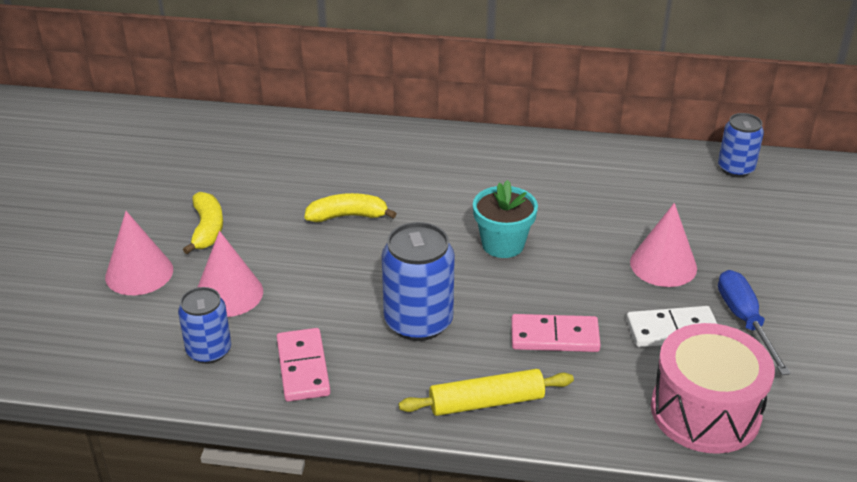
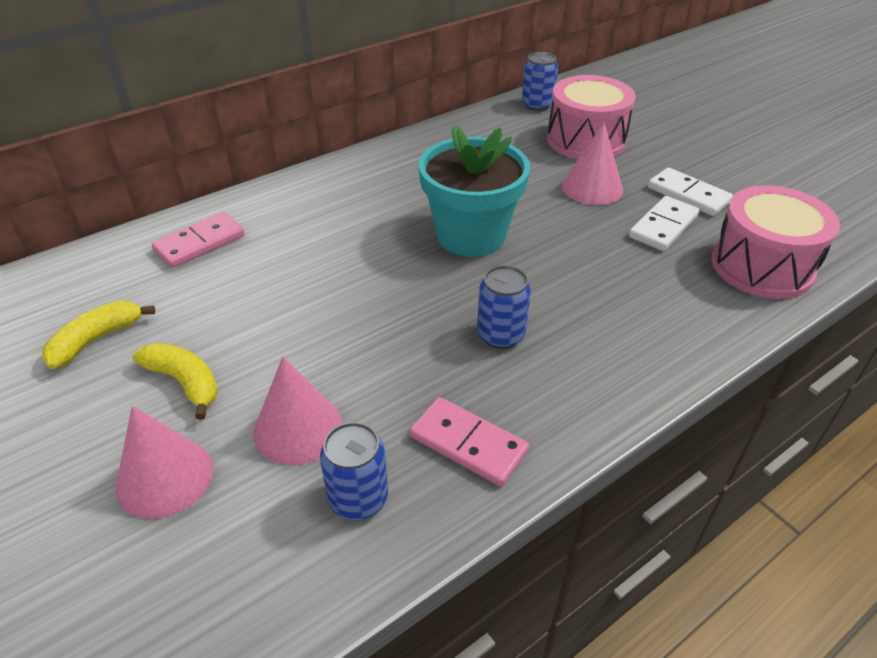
camera: 45 degrees left, 5 degrees up
(347, 216) = (312, 287): yellow banana -> yellow banana (96, 340)
(418, 322) = (500, 335): blue can -> blue can, size x0.64
(486, 402) = (641, 361): yellow rolling pin -> none
(503, 244) = (471, 235): turquoise flower pot -> turquoise flower pot, size x1.59
(554, 336) = (606, 279): pink domino -> pink domino (199, 243)
(728, 223) = (586, 140): none -> pink drum
(744, 320) = (688, 195): blue screwdriver -> white domino

